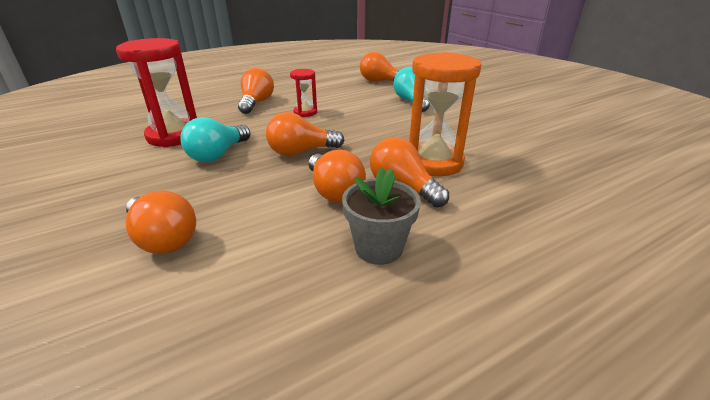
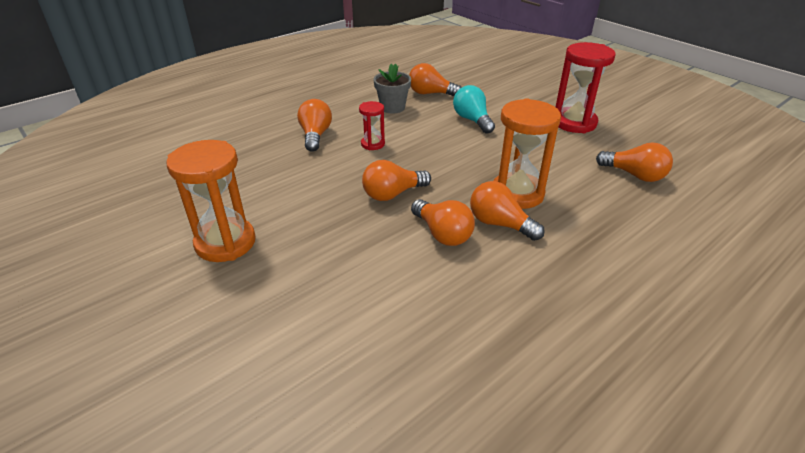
camera: 10 degrees left, 5 degrees up
(108, 177) = (225, 243): none -> orange hourglass
(163, 238) = (320, 297): orange light bulb -> orange light bulb (634, 175)
(174, 136) = (255, 187): red hourglass -> red hourglass (574, 123)
(218, 154) = (314, 205): turquoise light bulb -> none
(378, 248) = (501, 283): grey flower pot -> grey flower pot (392, 107)

